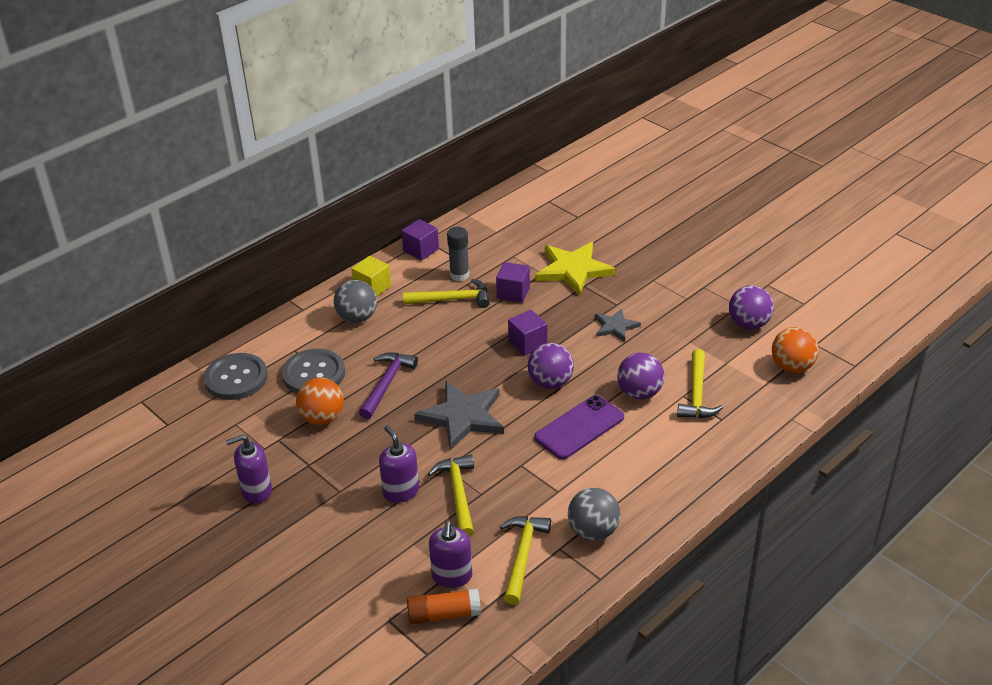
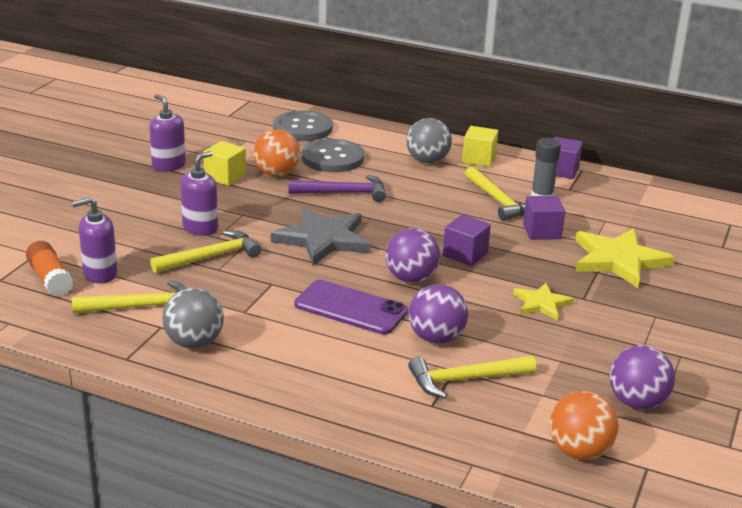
camera: 65 degrees right, 10 degrees down
(307, 454) = (225, 177): none -> yellow cube
(615, 326) = (541, 304): grey star -> yellow star

